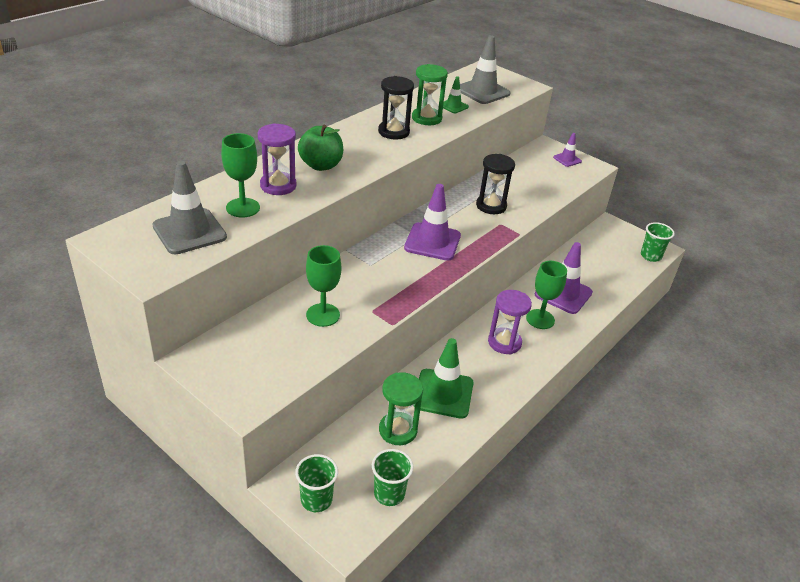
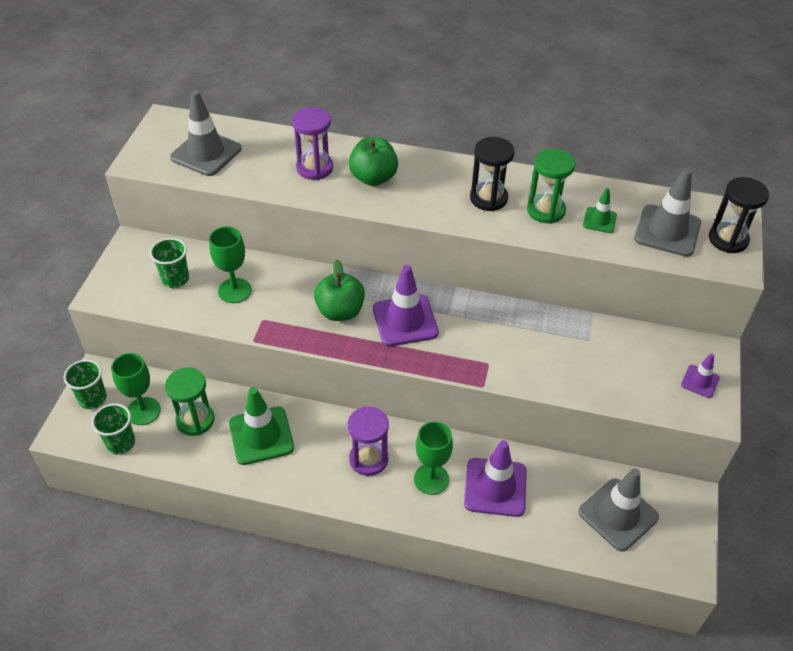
camera: 65 degrees right, 10 degrees up
(243, 208) = (263, 164): green goblet -> green goblet (143, 411)
(397, 268) = (340, 311): none -> green apple
(491, 206) = (517, 343): black hourglass -> black hourglass (728, 239)
(610, 255) = (618, 514): none -> grey traffic cone
(650, 256) = (658, 563): green cup -> green cup (175, 279)

